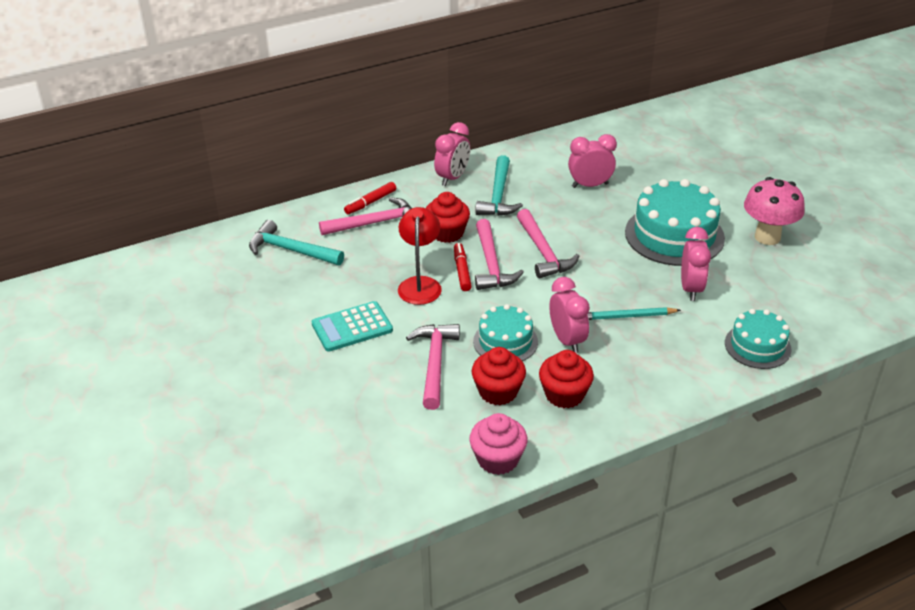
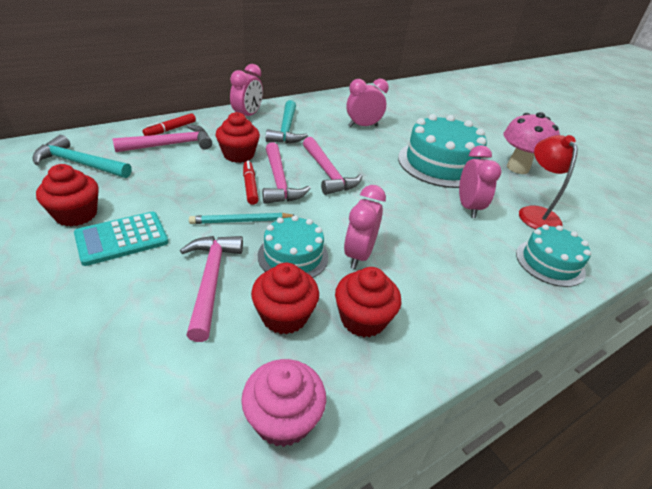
camera: 10 degrees left, 0 degrees up
(306, 305) = (76, 214): none -> red cupcake
(420, 284) = (206, 197): red lamp -> red lamp (535, 213)
(567, 340) = (359, 255): pink clock -> pink clock turned 135 degrees counterclockwise
(627, 316) = (415, 231): turquoise pencil -> turquoise pencil (241, 221)

